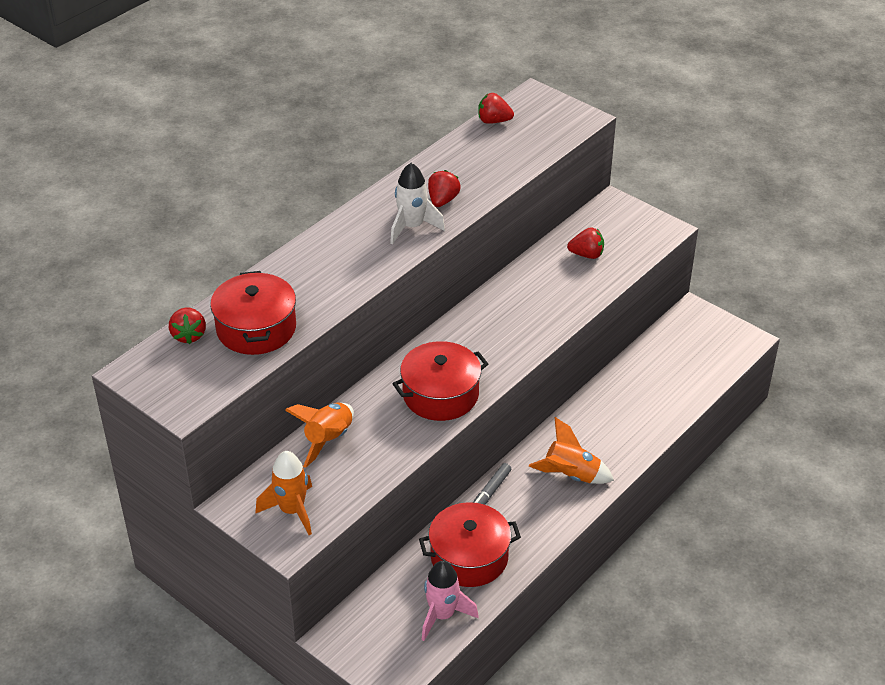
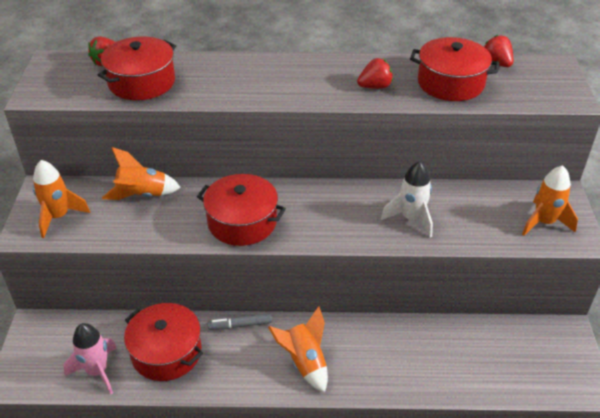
camera: 50 degrees right, 0 degrees up
(412, 227) = (327, 89): white rocket -> white rocket (411, 218)
(489, 160) = (450, 83): none -> red pot
(586, 255) = (485, 212): red strawberry -> none
(631, 233) = (544, 222): none -> orange rocket

